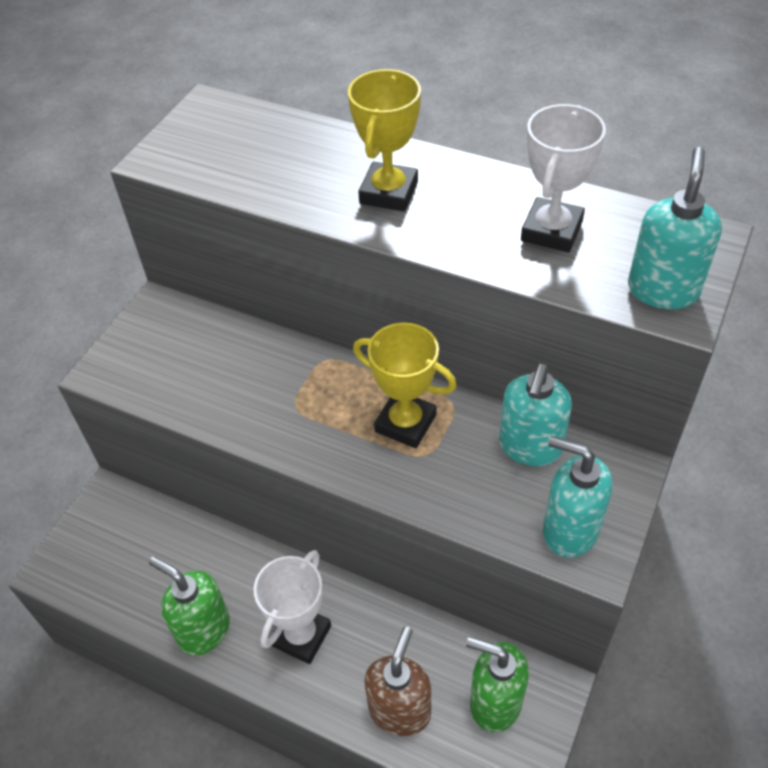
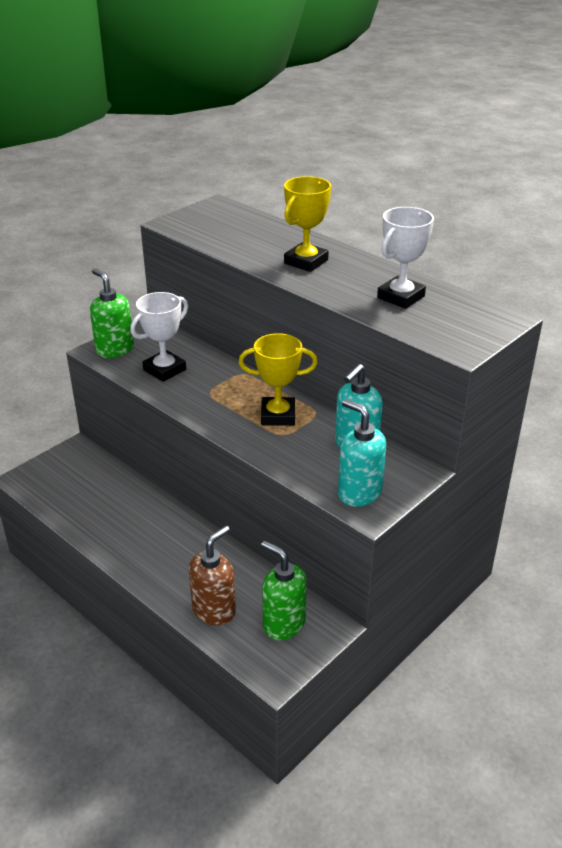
camera: 15 degrees right, 15 degrees down
(203, 630) = (104, 533): green soap dispenser -> green soap dispenser (115, 349)
(301, 635) = (167, 553): white trophy -> white trophy (164, 370)
(405, 423) = (278, 415): yellow trophy -> yellow trophy turned 45 degrees counterclockwise
(663, 290) = (457, 336): turquoise soap dispenser -> none

